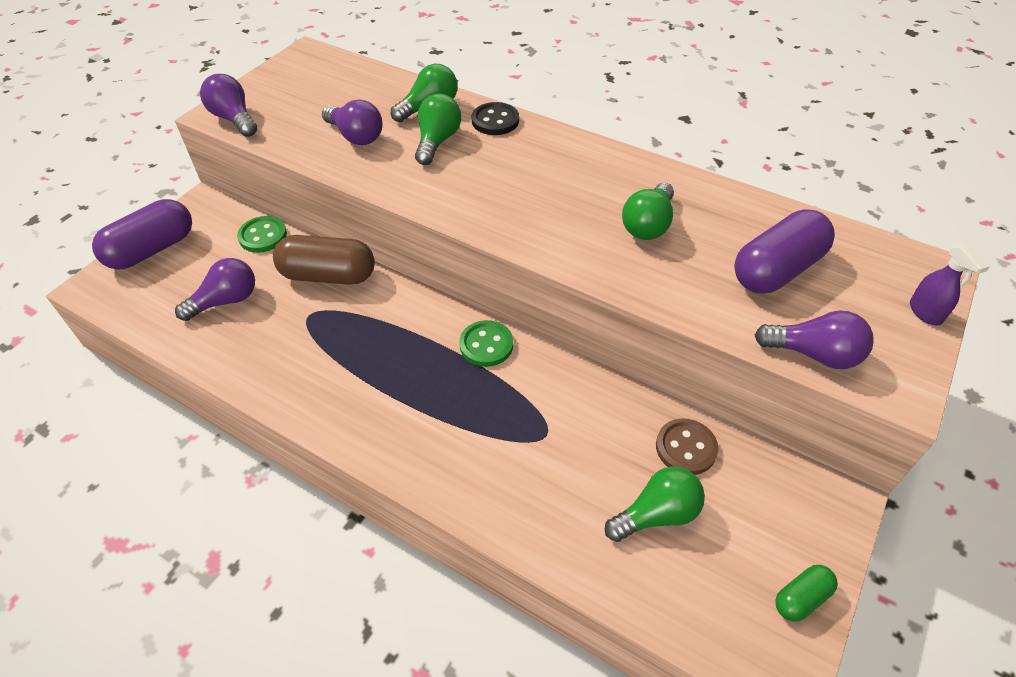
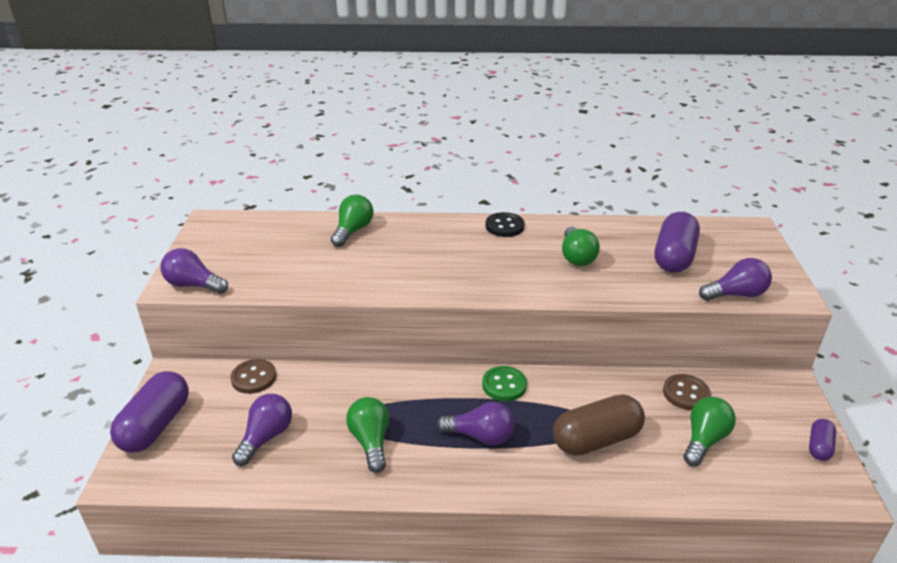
camera: 30 degrees left, 15 degrees down
(263, 236) = (254, 378): green button -> brown button
(328, 275) = (339, 385): brown capsule -> brown capsule (596, 439)
(356, 136) = (314, 266): purple light bulb -> purple light bulb (480, 436)
(437, 141) = (382, 251): green light bulb -> green light bulb (371, 441)
(495, 121) = (411, 225): black button -> black button (504, 226)
(801, 598) = (819, 447): green capsule -> purple capsule
(925, 313) = (768, 252): purple spray bottle -> none

